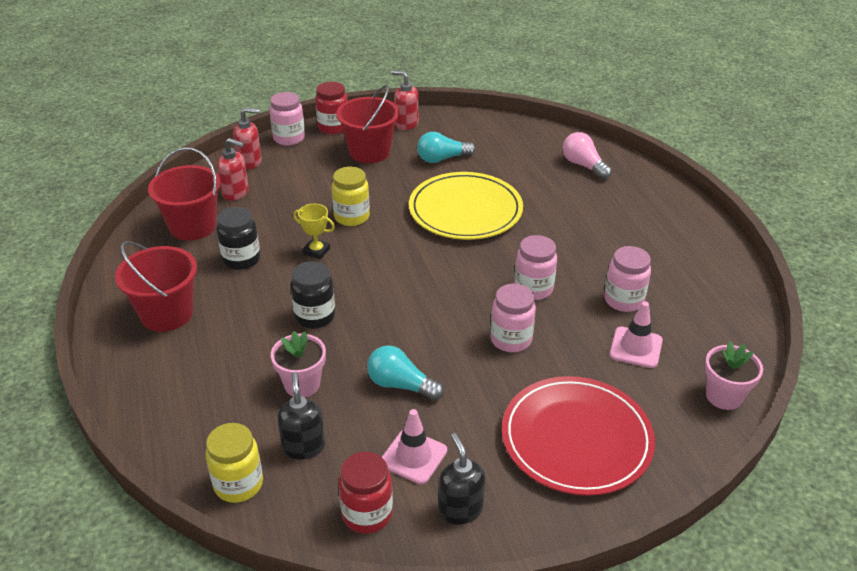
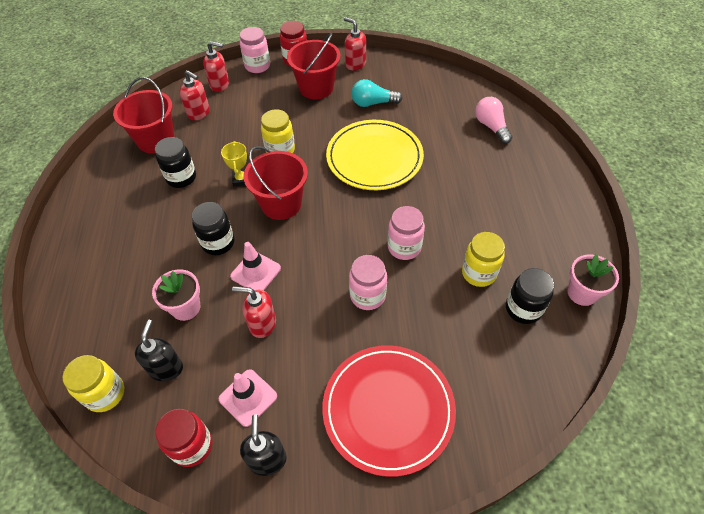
camera: 15 degrees right, 15 degrees up
(167, 314) = (109, 220): red bucket -> red bucket (281, 204)
(316, 251) = (241, 179): yellow trophy -> yellow trophy turned 45 degrees clockwise
(401, 385) = (262, 324): turquoise light bulb -> red soap dispenser
(623, 300) = (478, 273): pink jar -> yellow jar
(636, 347) = (472, 325): pink traffic cone -> pink traffic cone (255, 272)
(683, 325) = (523, 309): none -> black jar
(724, 396) = (534, 393): pink flower pot -> pink flower pot (582, 293)

